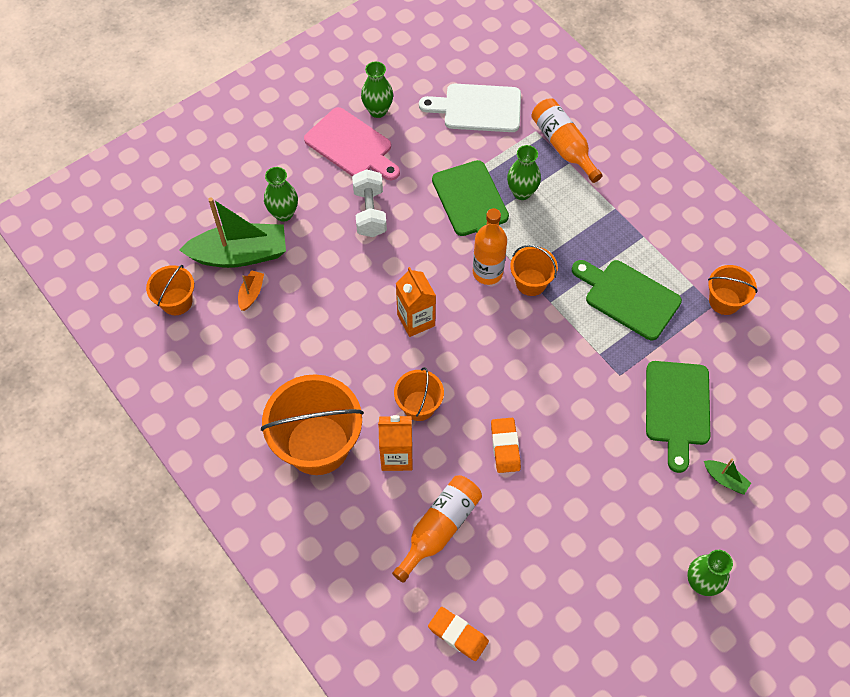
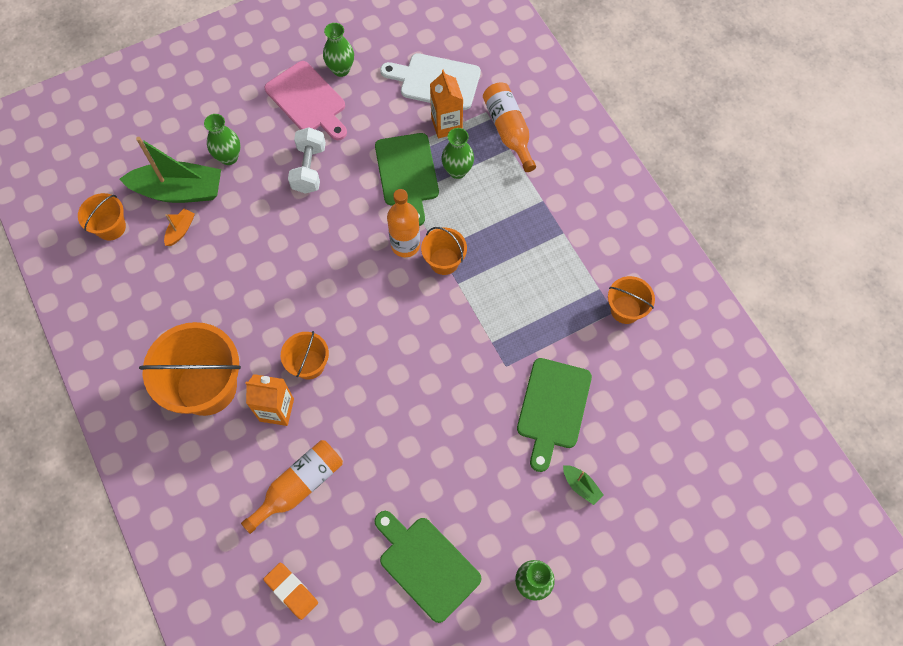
camera: 10 degrees right, 5 degrees up
(416, 320) = (326, 281): orange carton -> orange carton (446, 125)
(505, 446) = (380, 418): orange eraser -> none
(628, 297) = (533, 291): green cutting board -> green cutting board (426, 565)

